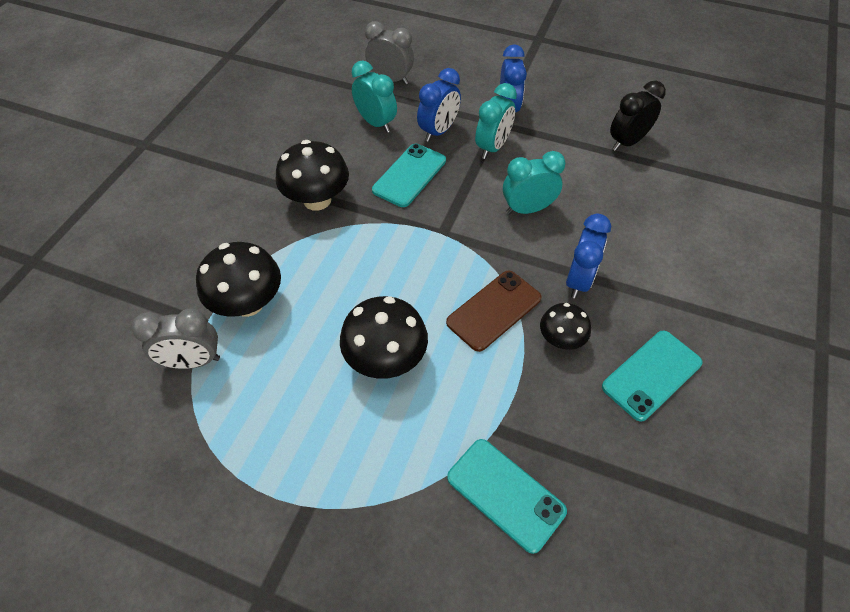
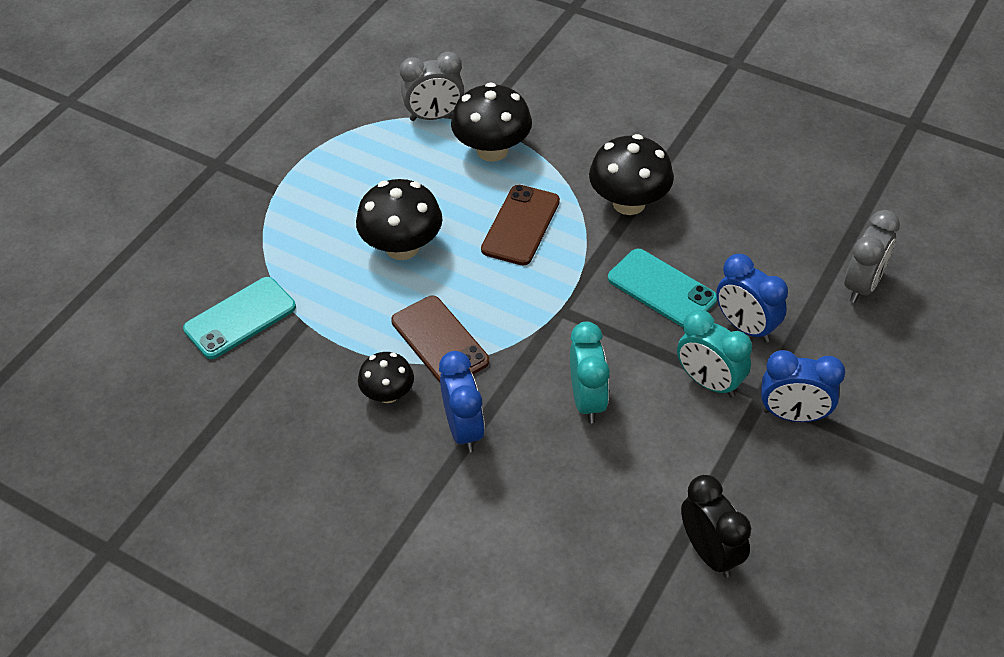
camera: 100 degrees right, 5 degrees down
(193, 361) = (434, 116): grey clock -> grey clock turned 105 degrees counterclockwise
(348, 269) = (520, 225): none -> brown phone
(376, 123) = (765, 263): turquoise clock -> none
(578, 280) = (464, 429): blue clock -> blue clock turned 135 degrees counterclockwise
(652, 375) = (322, 467): turquoise phone -> none

